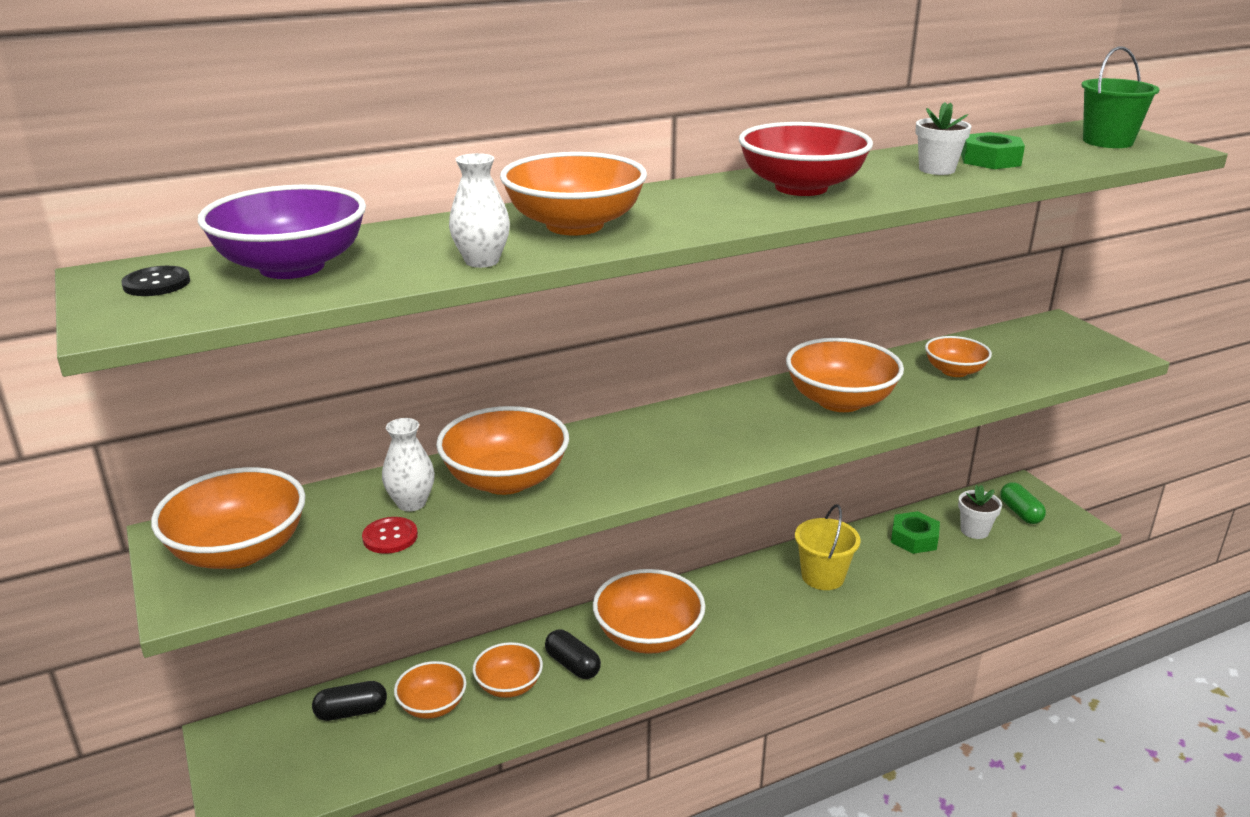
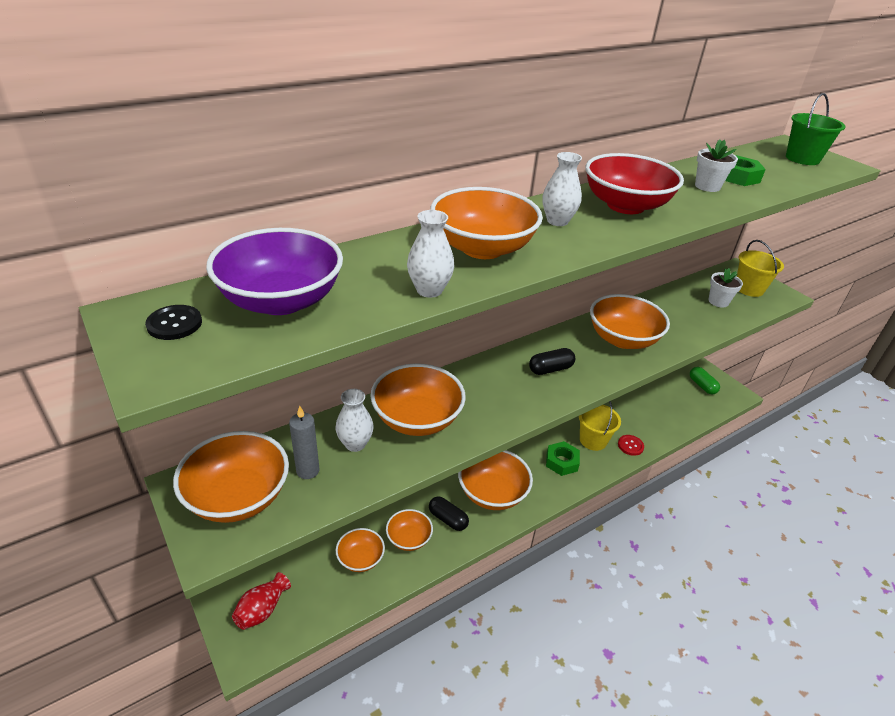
camera: 10 degrees left, 10 degrees up
(279, 757) = (262, 610): none -> red vase
(338, 528) = (308, 471): none -> grey candle
(351, 712) = (305, 568): black capsule -> black capsule (550, 369)
(390, 537) = (348, 476): red button -> red button (630, 446)
(694, 202) = (557, 221): none -> white vase
(914, 538) = (643, 408): green nut -> green nut (561, 462)
(954, 371) = (687, 311): orange bowl -> none
(974, 530) = (677, 400): white flower pot -> white flower pot (718, 301)
(1065, 346) = (749, 289): none -> yellow bucket

